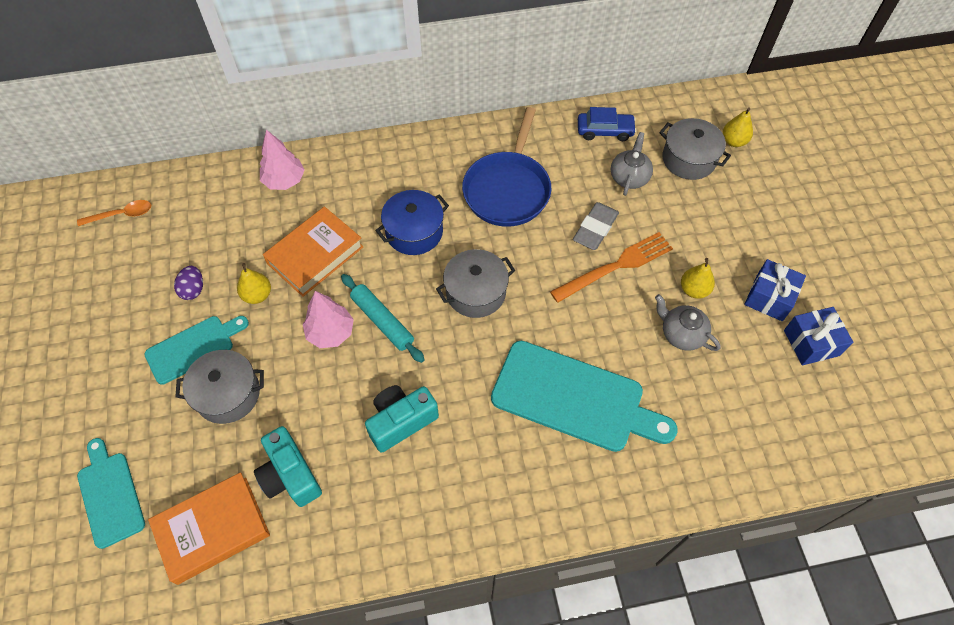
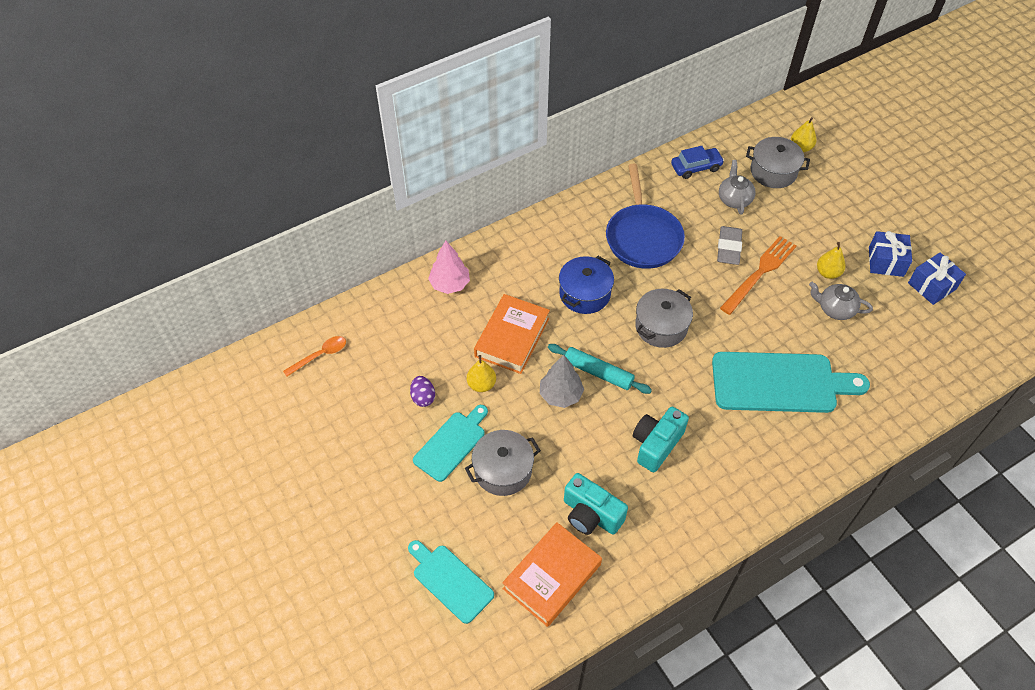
camera: 20 degrees left, 5 degrees down
(331, 332) = (560, 395): pink tree -> grey tree

